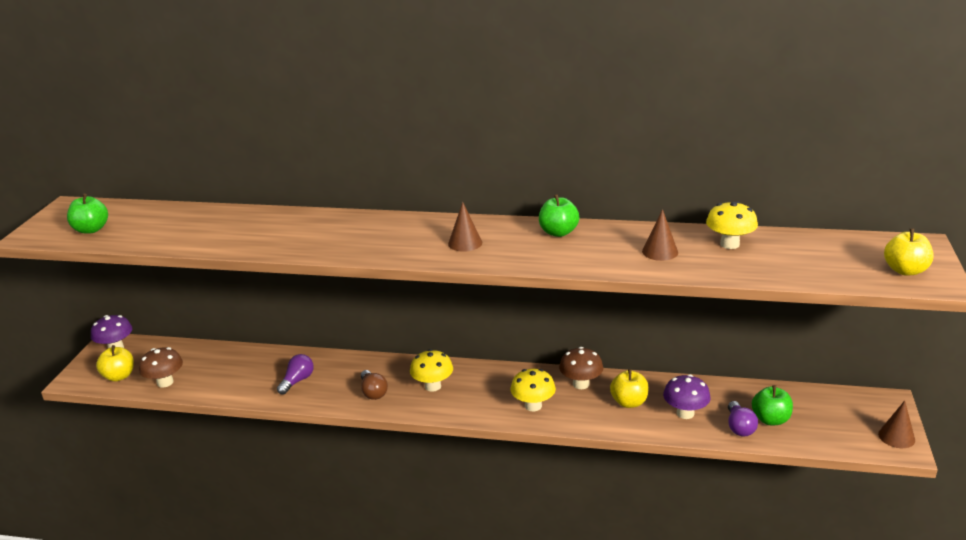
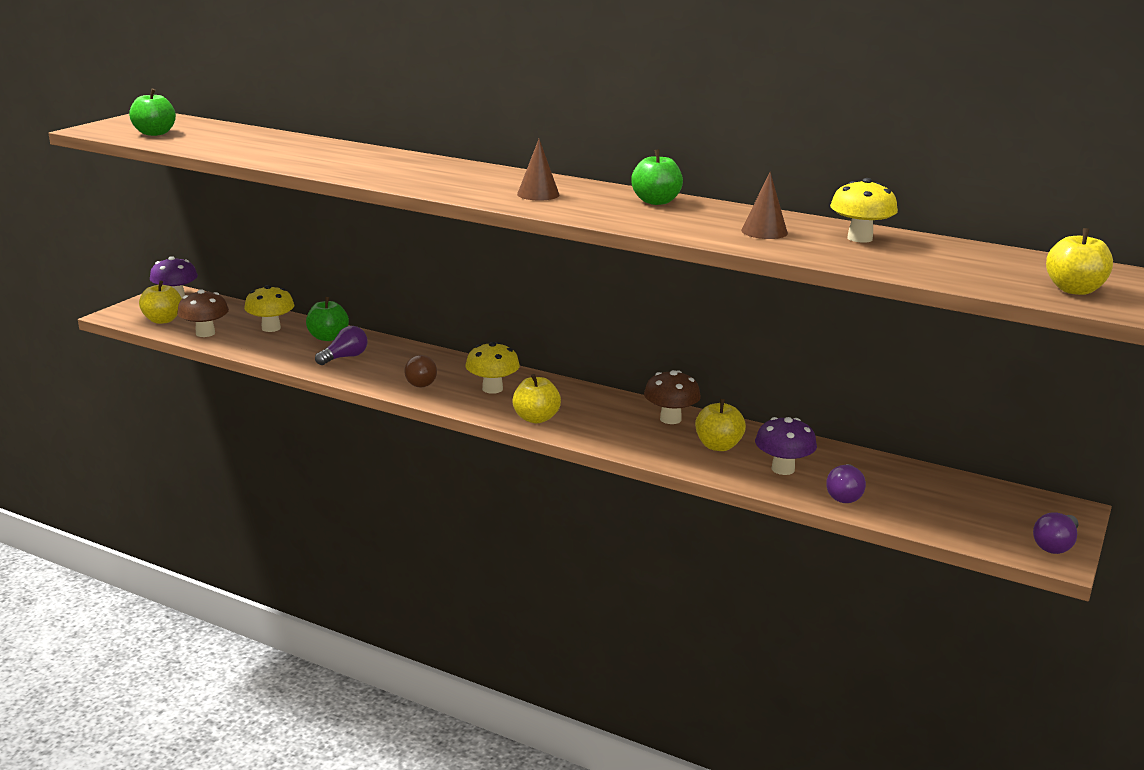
camera: 15 degrees right, 5 degrees down
(483, 409) = (536, 418): none -> yellow apple
(533, 406) = (598, 427): yellow mushroom -> yellow mushroom (271, 328)
(770, 419) = (891, 496): green apple -> green apple (328, 337)
(896, 437) = (1055, 545): brown cone -> purple light bulb

